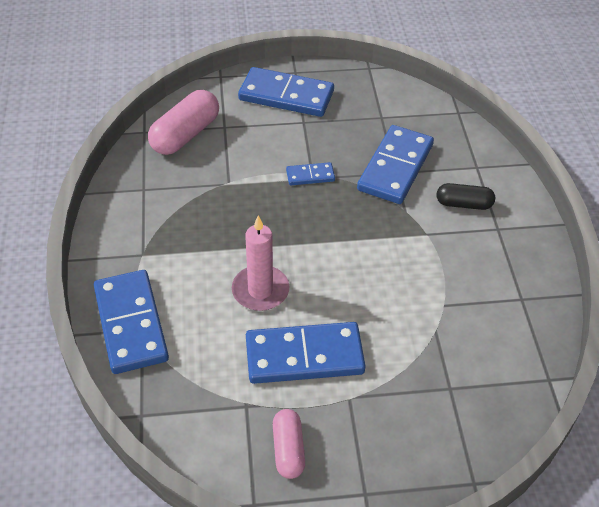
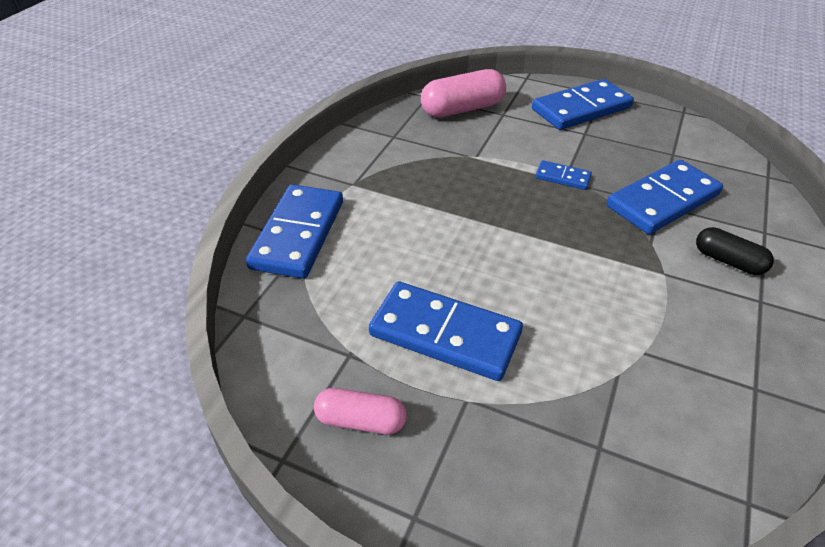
camera: 30 degrees right, 5 degrees down
(260, 290) = (442, 255): pink candle -> none
(286, 95) = (581, 108): blue domino -> blue domino turned 75 degrees counterclockwise
(288, 450) = (360, 420): pink capsule -> pink capsule turned 75 degrees clockwise

